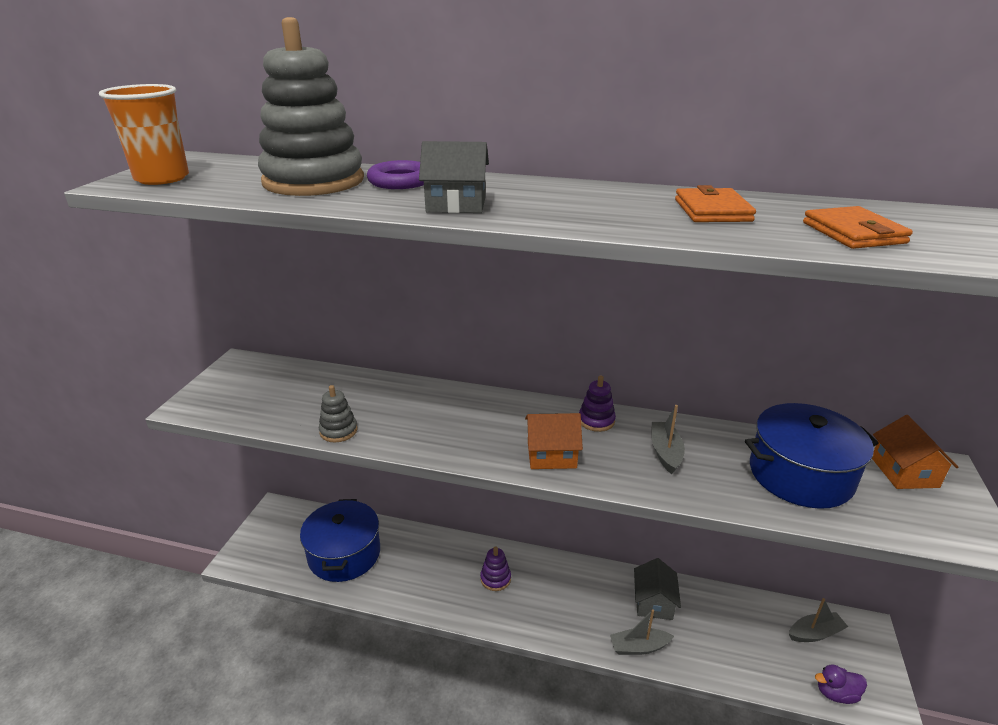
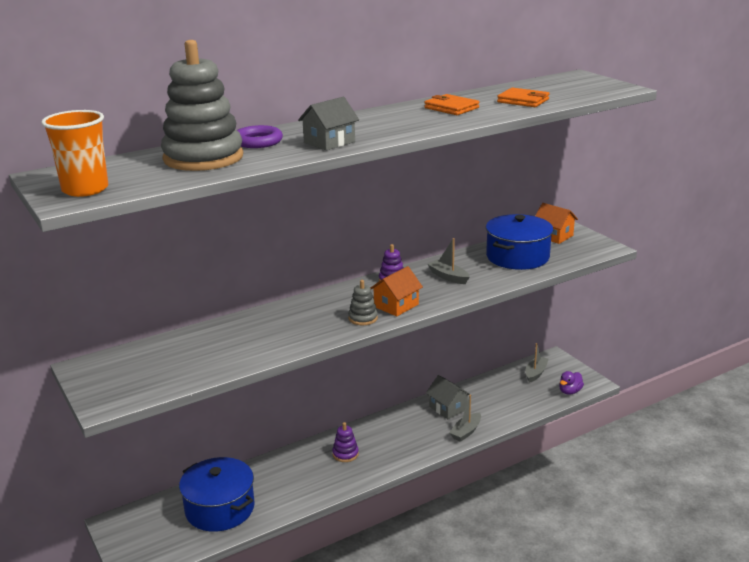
camera: 45 degrees left, 5 degrees down
(338, 431) = (250, 358): grey stacking toy -> grey stacking toy (363, 318)

